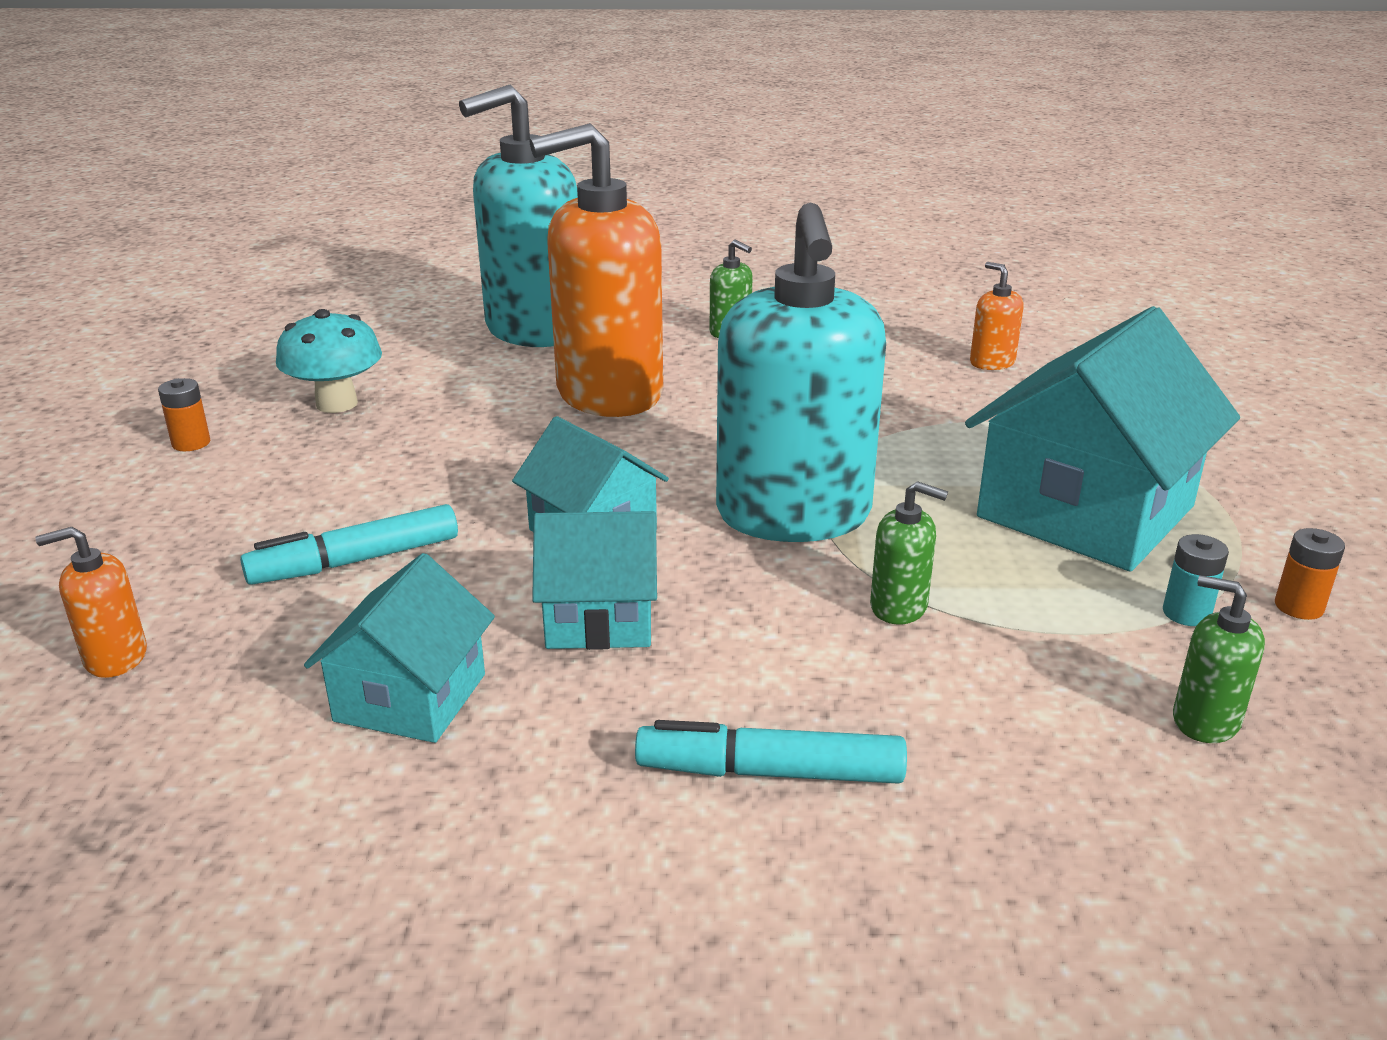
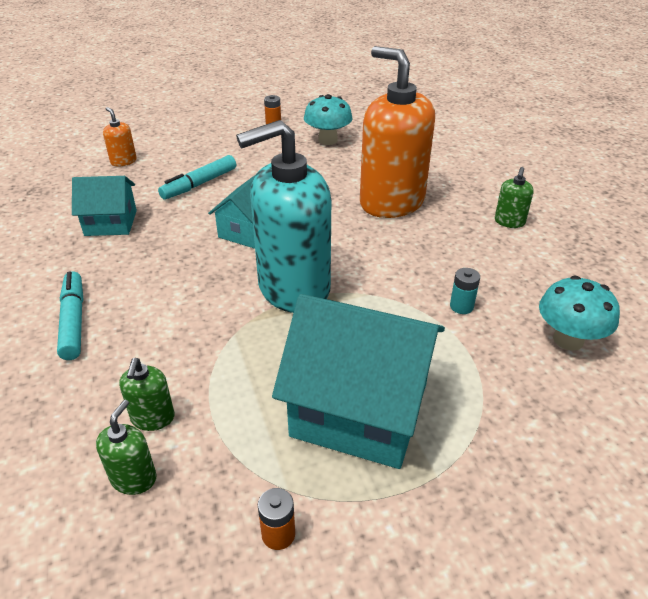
camera: 70 degrees right, 10 degrees up
(356, 561) = (200, 184): turquoise marker -> turquoise marker turned 90 degrees counterclockwise
(534, 330) = (449, 163): turquoise soap dispenser -> none
(599, 618) = (177, 251): turquoise house -> none
(899, 607) = (215, 340): green soap dispenser -> green soap dispenser (153, 418)
(992, 362) = (568, 340): orange soap dispenser -> turquoise mushroom
(1186, 613) = (248, 467): turquoise battery -> turquoise battery (461, 306)

